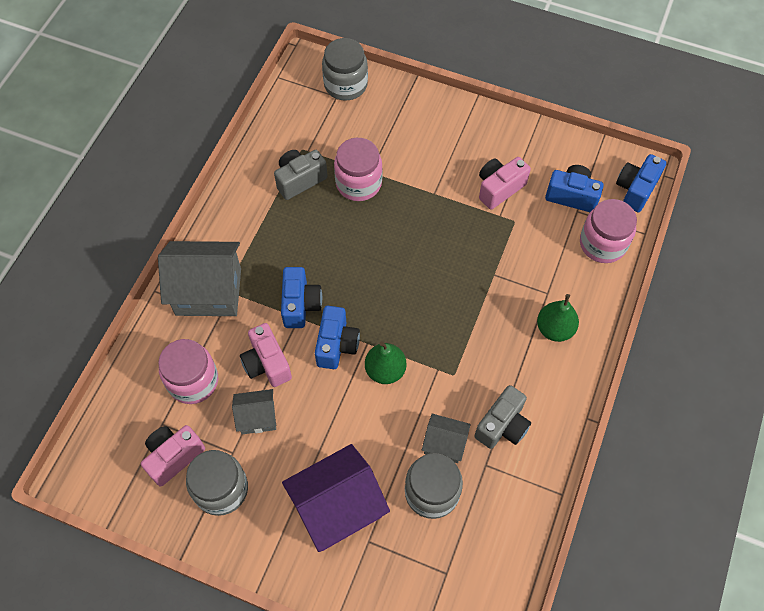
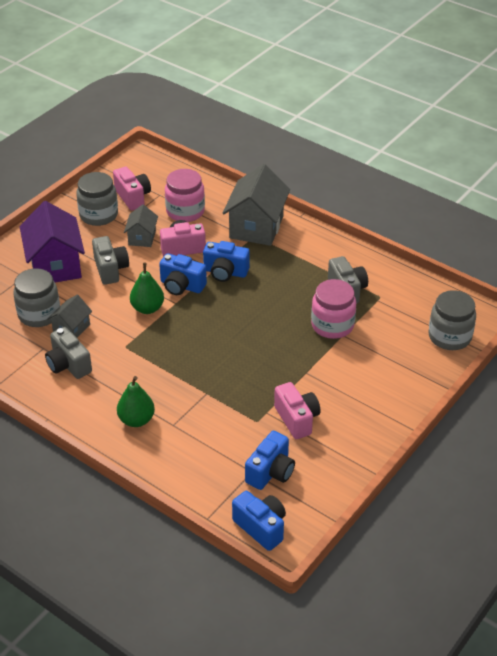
camera: 105 degrees right, 20 degrees down
(327, 435) = (110, 269): none -> grey camera
(602, 244) = (208, 480): pink jar -> none

